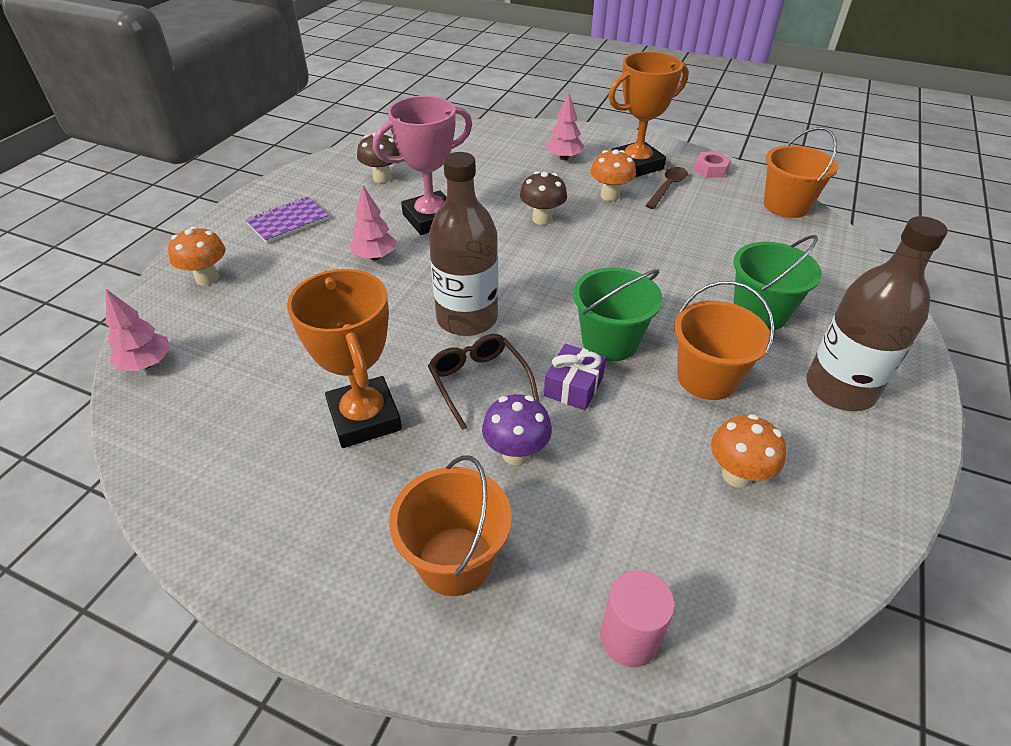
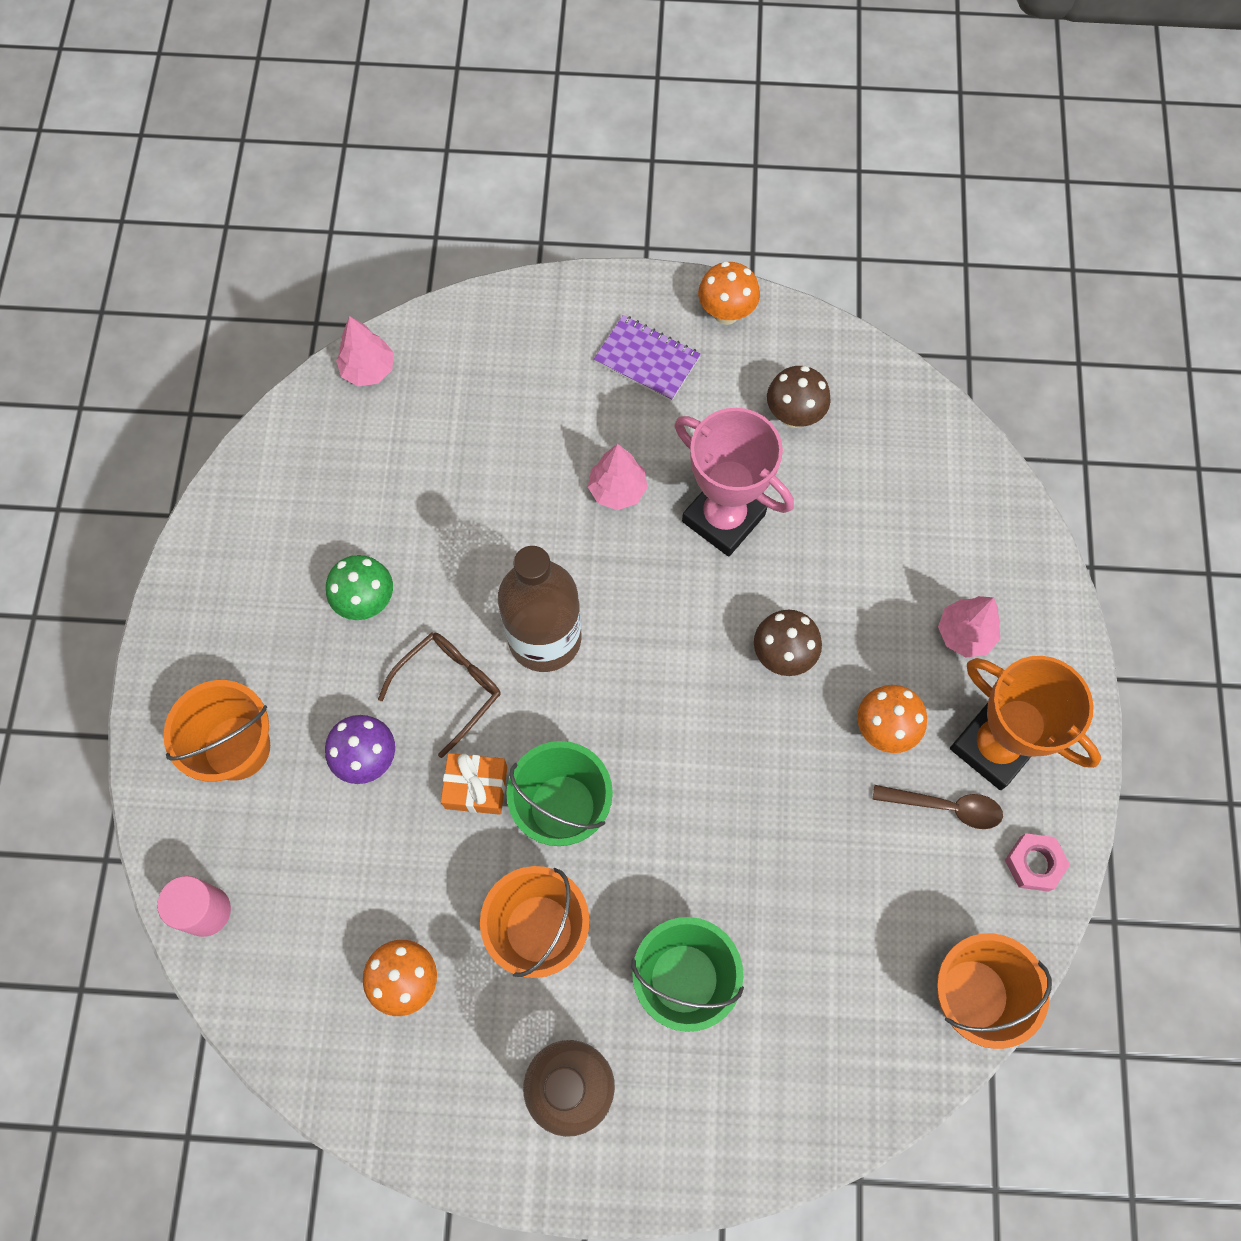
camera: 70 degrees right, 25 degrees up
(207, 278) = (510, 340): orange mushroom -> orange mushroom (726, 313)
(365, 418) = (366, 601): orange trophy -> green mushroom
(573, 386) = (476, 787): purple gift -> orange gift

